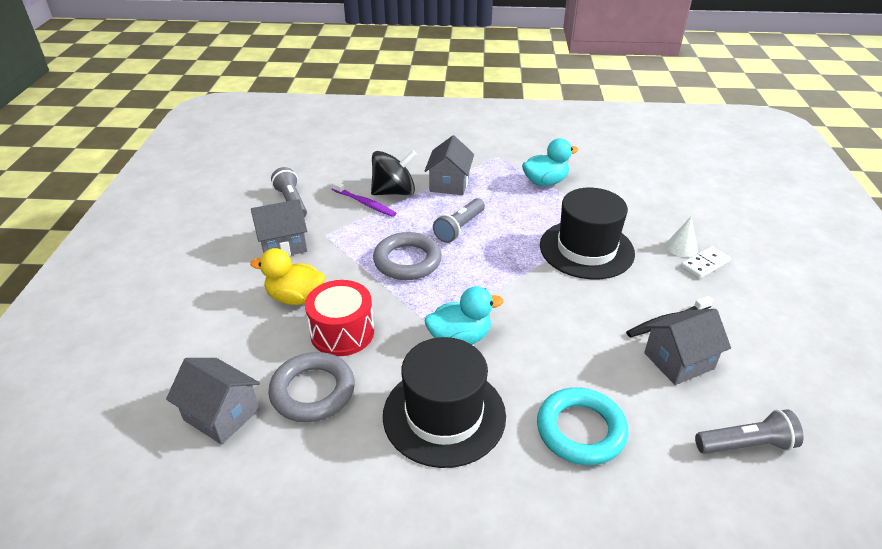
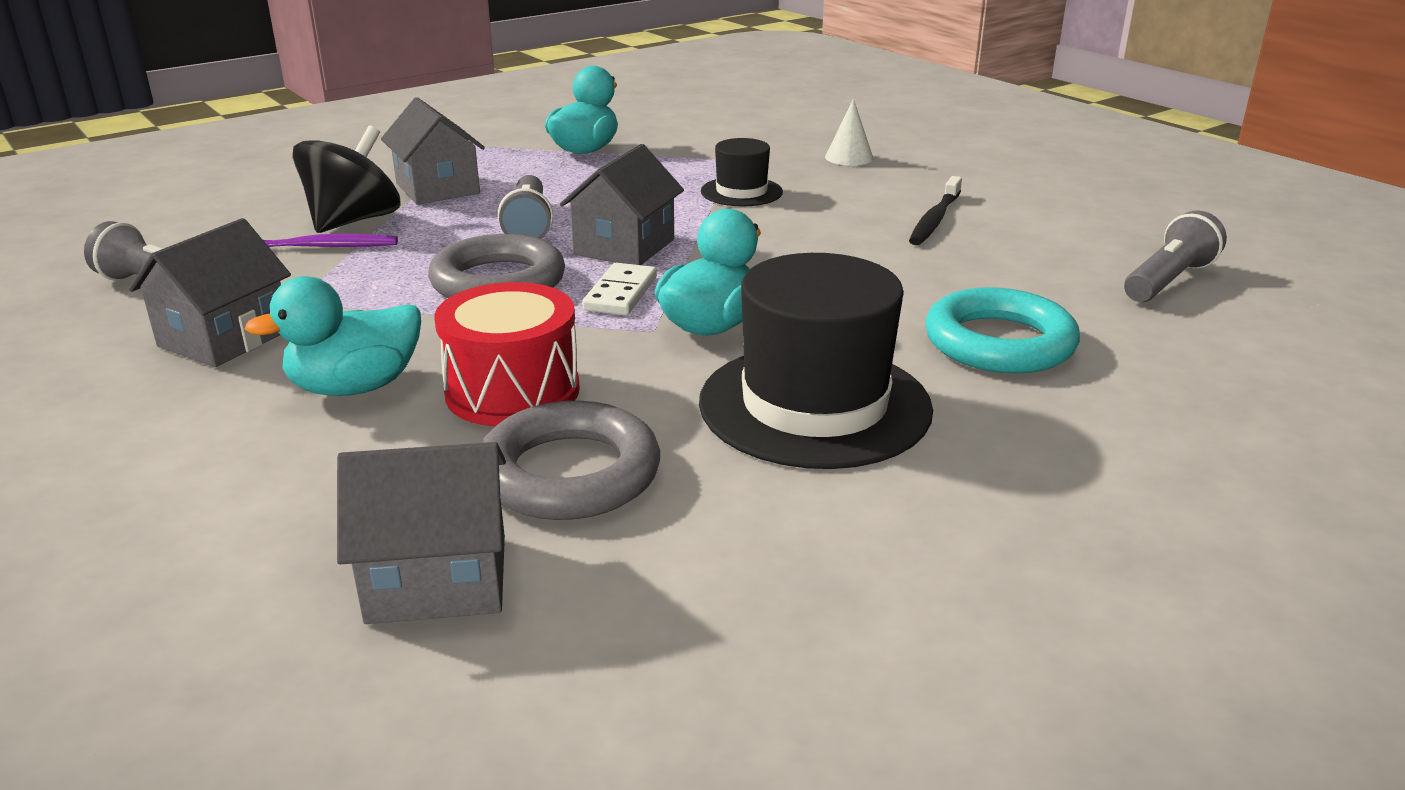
camera: 40 degrees left, 10 degrees down
(295, 297) = (355, 387): yellow duck -> turquoise duck
(586, 249) = (741, 192): black hat -> black hat, size x0.52
(679, 361) = (1000, 245): grey house -> grey house (624, 247)
(705, 264) = (896, 163): white domino -> white domino (621, 293)

